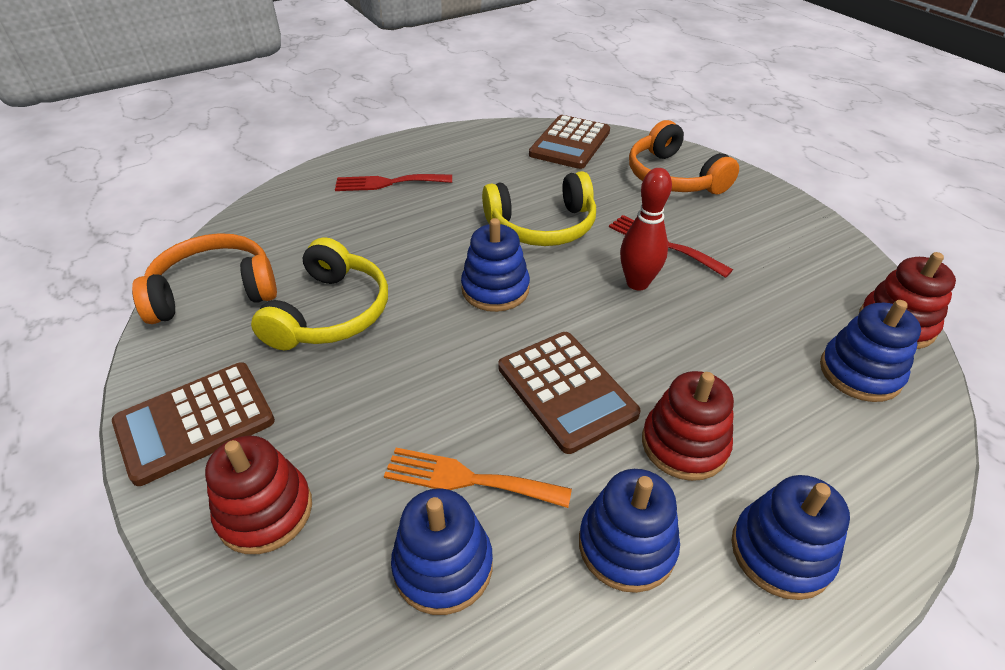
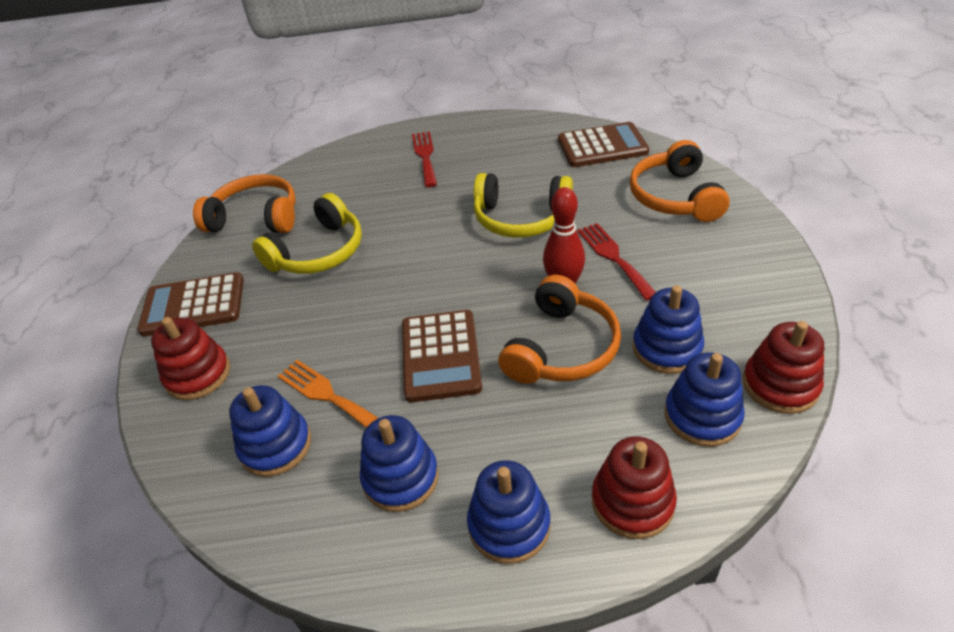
camera: 30 degrees right, 0 degrees up
(388, 183) = (425, 156): red fork -> red fork turned 60 degrees clockwise
(495, 289) = (445, 263): blue stacking toy -> blue stacking toy (667, 348)
(570, 143) = (602, 146): brown calculator -> brown calculator turned 150 degrees counterclockwise
(684, 345) = (562, 348): none -> orange headphones
(684, 444) = (499, 423): red stacking toy -> red stacking toy (632, 502)

